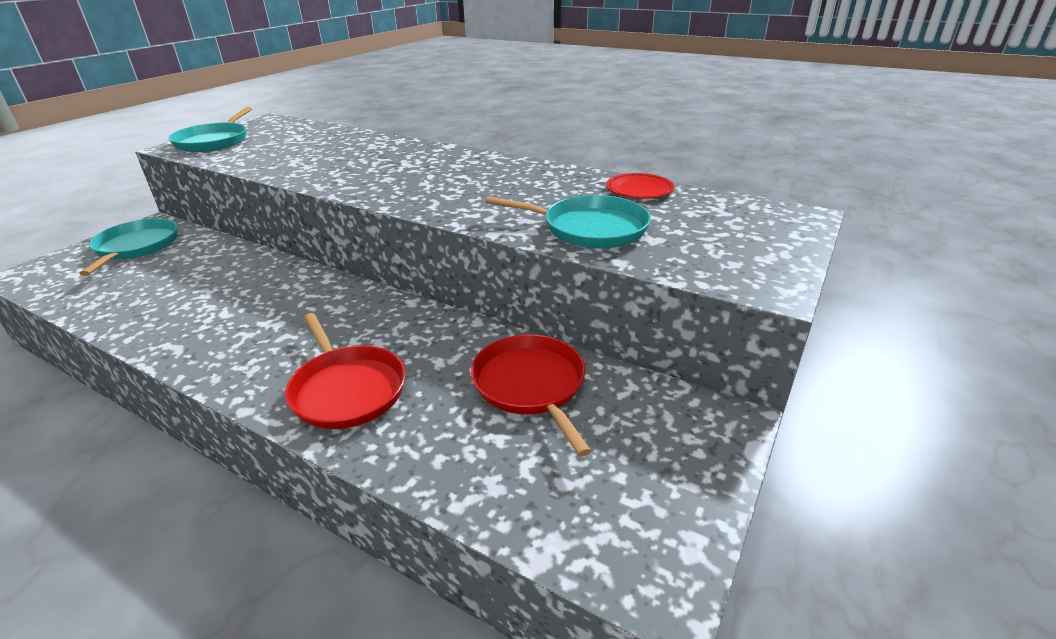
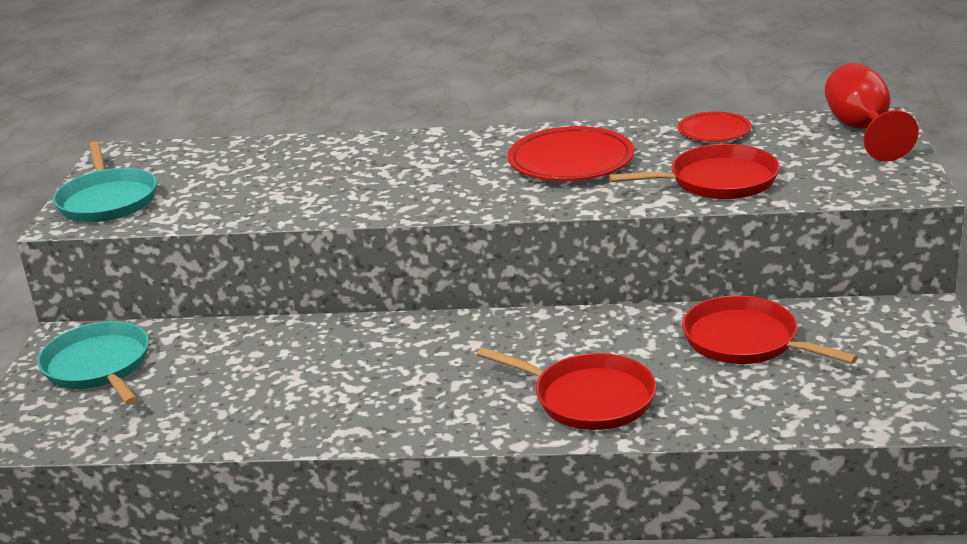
camera: 25 degrees left, 5 degrees down
(500, 185) = (571, 162): none -> red plate
(589, 228) = (717, 181): turquoise pan -> red pan
(774, 220) = (862, 130): none -> red goblet

